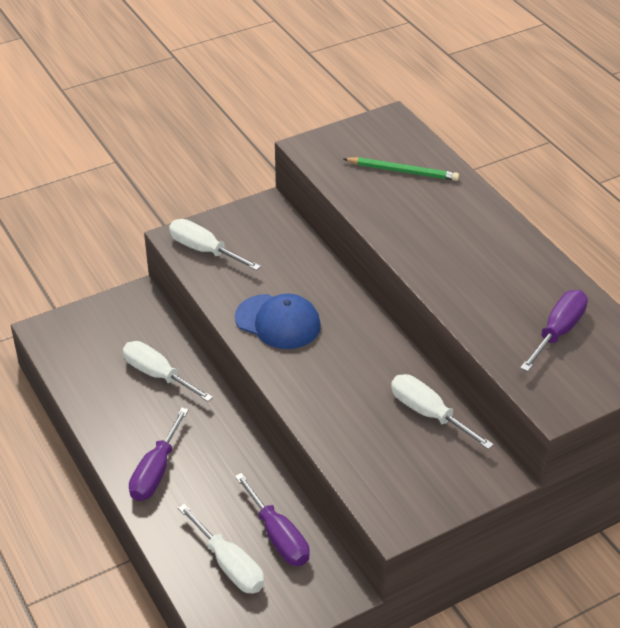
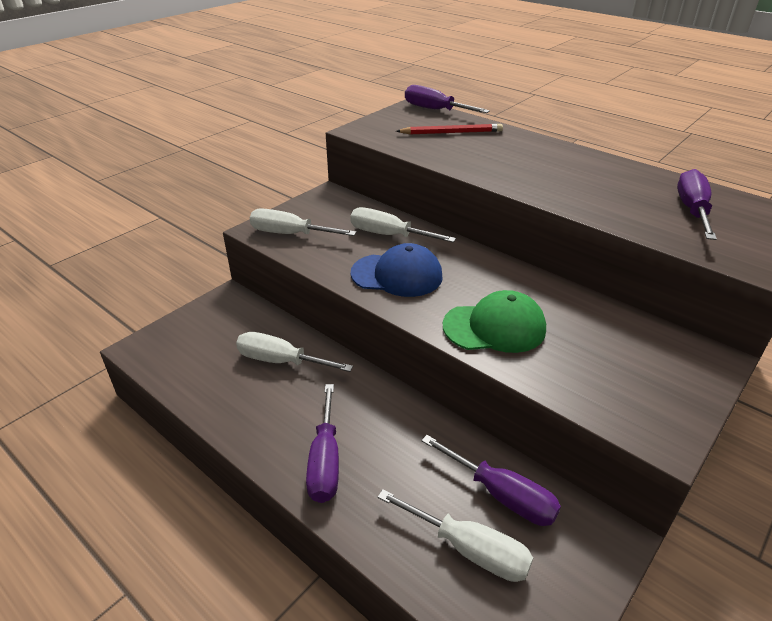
camera: 20 degrees left, 5 degrees down
(330, 397) = (494, 327): none -> green cap
(403, 171) = (451, 132): green pencil -> red pencil
(410, 130) = (435, 110): none -> purple screwdriver
(428, 413) = (599, 319): white screwdriver -> white screwdriver (388, 235)

